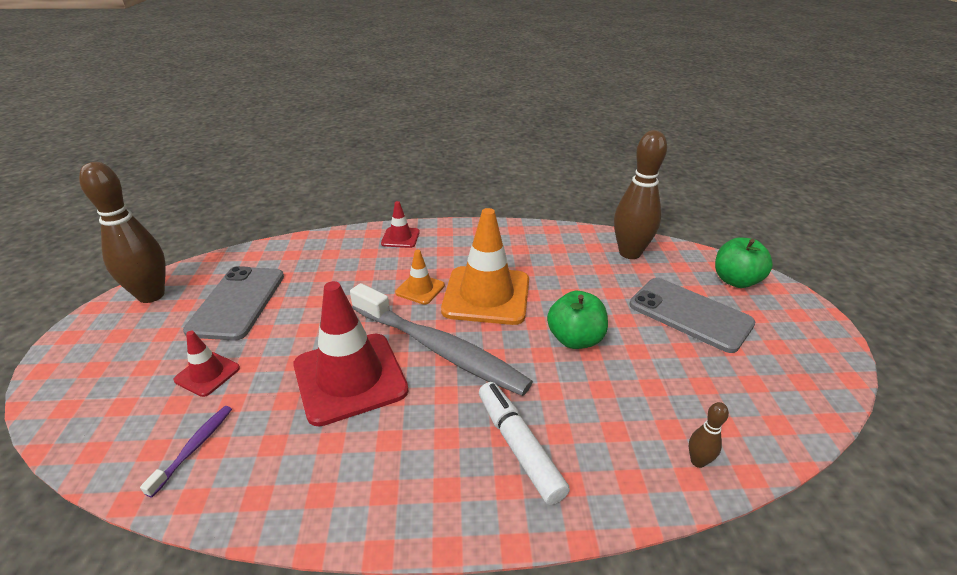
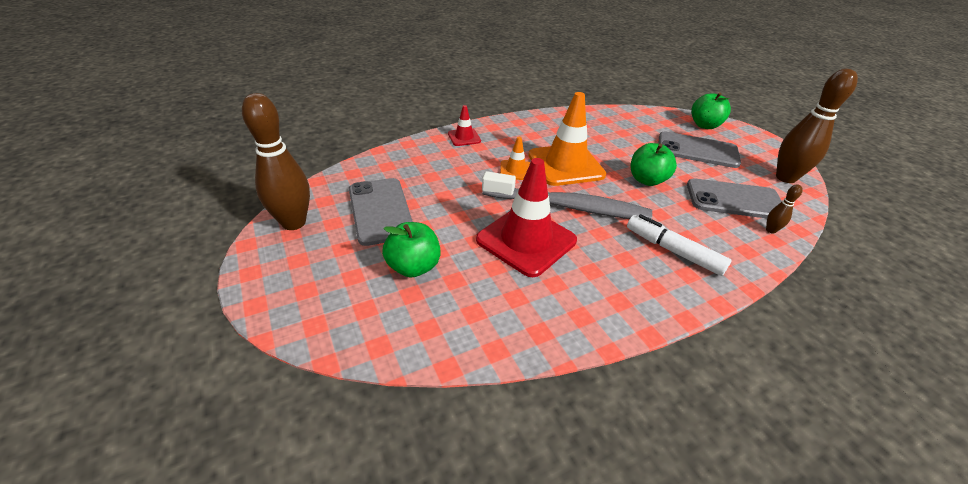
camera: 25 degrees left, 5 degrees up
(194, 448) = (460, 317): purple toothbrush -> none
(207, 374) = (413, 267): red traffic cone -> green apple
(629, 253) = (630, 120): brown bowling pin -> brown bowling pin (785, 178)
(681, 399) = (734, 200): none -> grey phone

